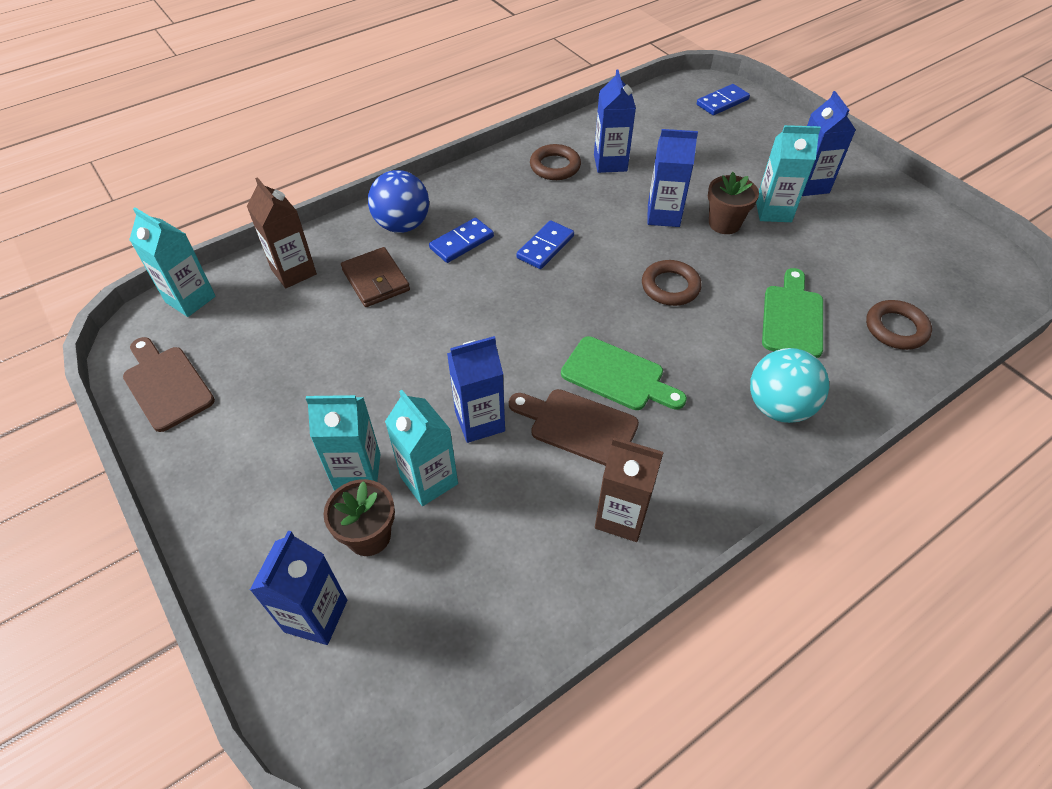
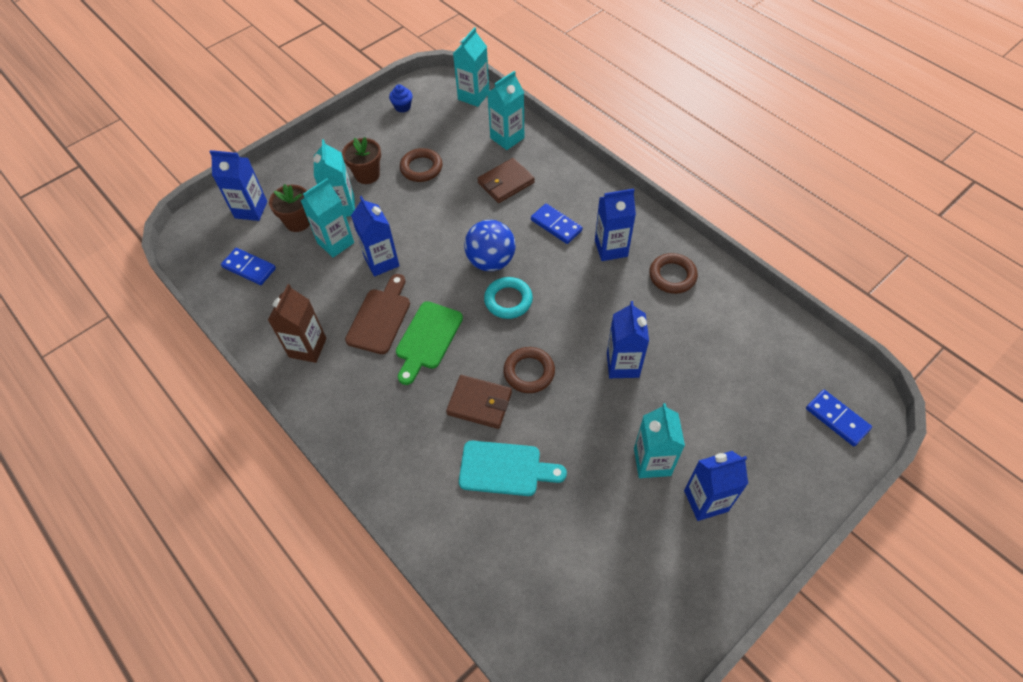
camera: 85 degrees right, 5 degrees up
(166, 385) = (402, 107): brown cutting board -> blue cupcake
(293, 272) = (507, 138): brown carton -> turquoise carton
(402, 225) = (569, 186): blue ball -> blue ball (491, 261)
(545, 247) = (561, 280): blue domino -> blue domino (249, 268)
(568, 295) = (508, 300): none -> turquoise ring
(610, 163) = (690, 318): blue carton -> blue carton (611, 248)
(711, 332) = (479, 403): none -> brown wallet
(724, 223) = (623, 416): brown flower pot -> brown flower pot (367, 175)
(778, 407) = (404, 451): turquoise ball -> none
(792, 317) = (505, 469): green cutting board -> turquoise cutting board
(896, 328) = (502, 560): brown ring -> brown ring (421, 168)

